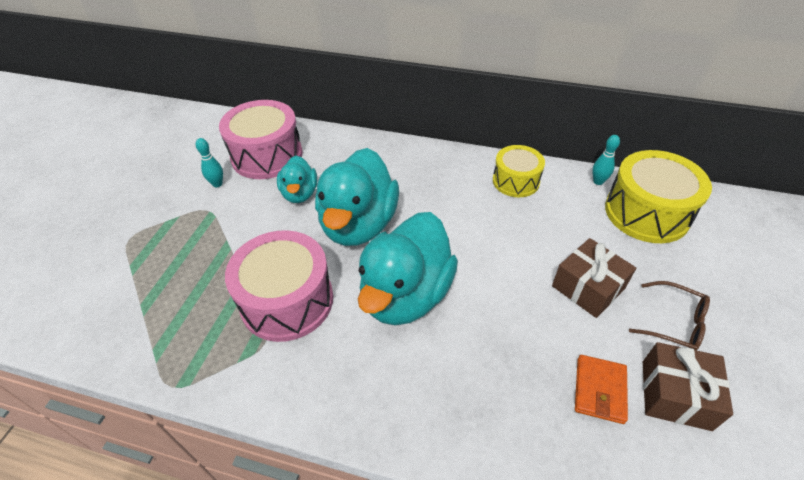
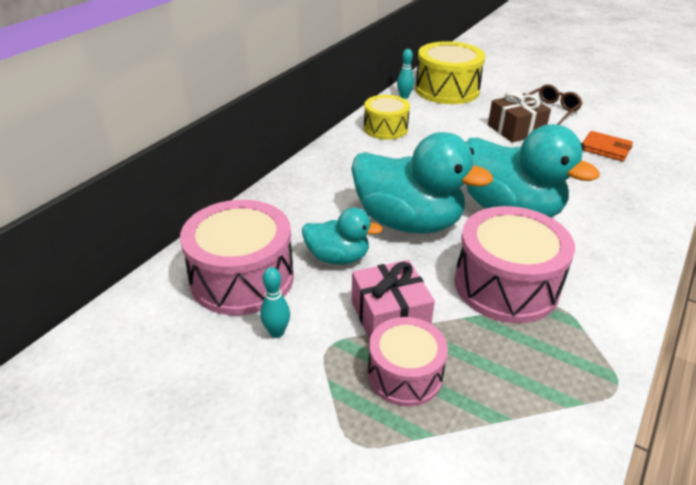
camera: 75 degrees left, 10 degrees down
(182, 252) = (405, 374): none -> pink drum
(239, 234) = (389, 316): none -> pink gift
(675, 394) = (607, 126): brown gift -> none

